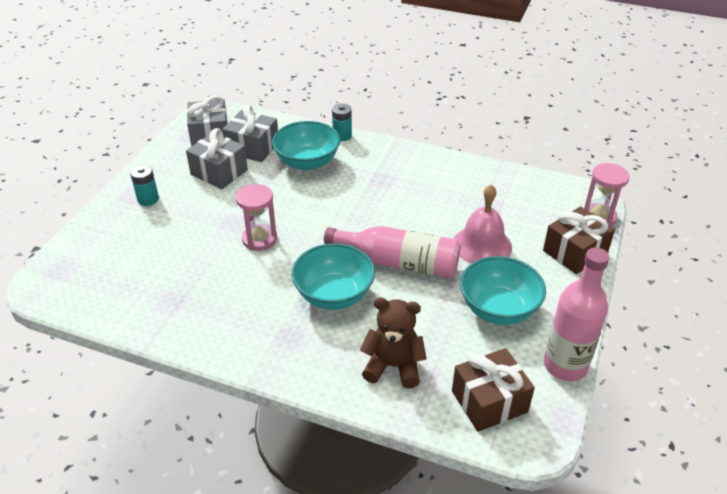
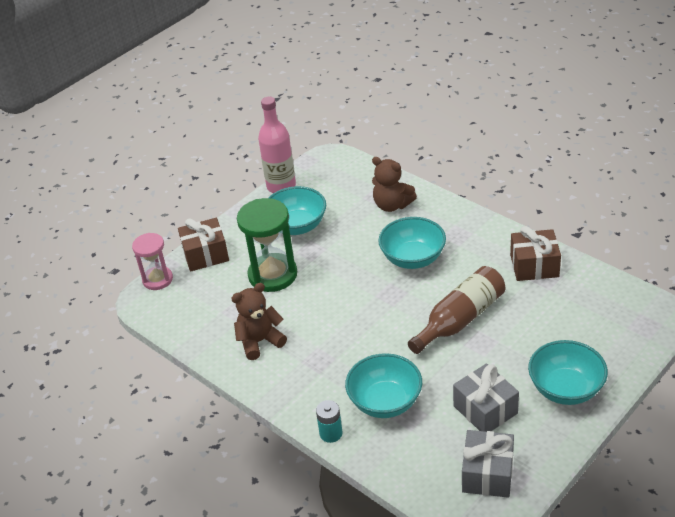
camera: 155 degrees left, 0 degrees up
(148, 199) = (565, 389): turquoise battery -> turquoise bowl
(252, 147) = (440, 439): grey gift -> none
(259, 239) = (460, 319): pink hourglass -> brown bottle
(399, 263) = (349, 273): pink bottle -> none
(447, 184) = (260, 341): none -> brown teddy bear
(482, 245) = (272, 275): pink bell -> green hourglass
(489, 401) = (343, 177): brown gift -> brown gift (534, 266)

